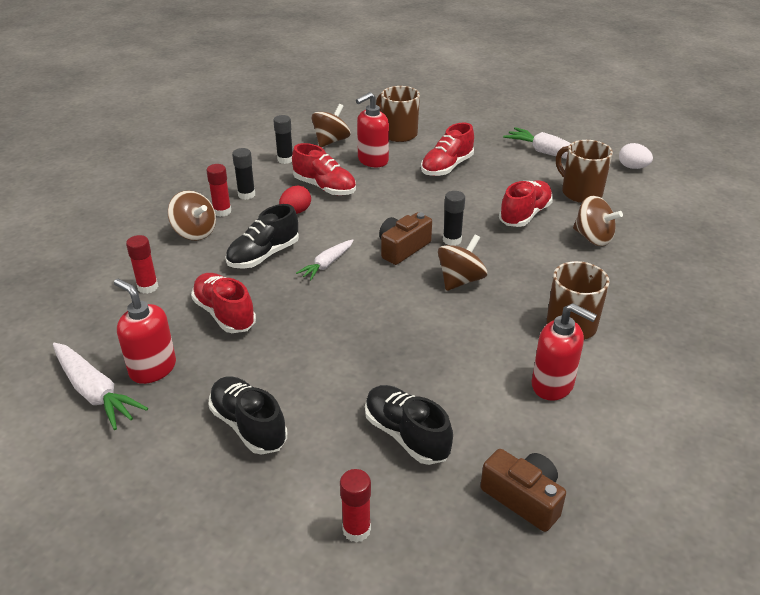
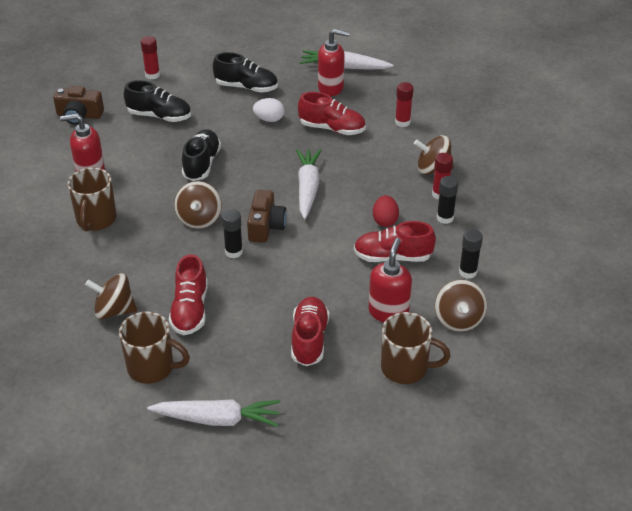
camera: 145 degrees right, 5 degrees up
(263, 255) = (360, 174): black shoe -> black shoe (202, 164)
(327, 264) = (307, 188): white carrot -> white carrot, size x1.60
(632, 167) = (112, 442): white egg -> white egg (269, 119)

